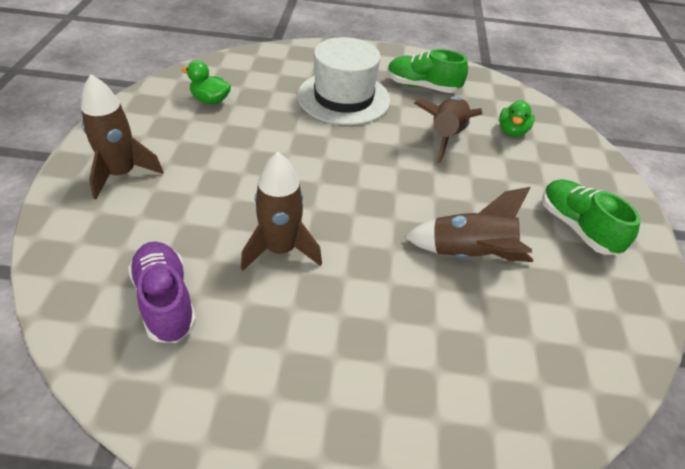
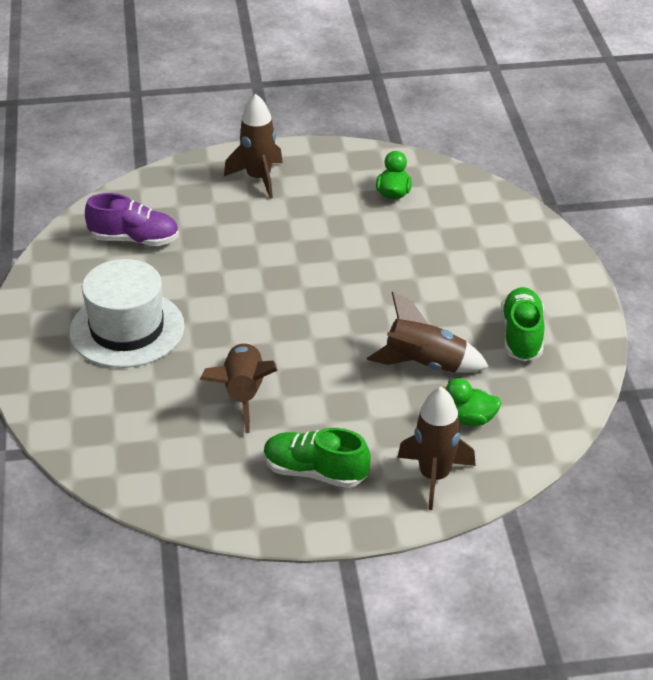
camera: 80 degrees right, 5 degrees down
(165, 301) = (134, 239): purple shoe -> purple shoe turned 45 degrees clockwise
(280, 250) = (206, 282): brown rocket -> brown rocket (434, 476)
(343, 98) = (455, 278): white hat -> white hat (127, 329)
(577, 227) = (315, 472): green shoe -> green shoe turned 120 degrees counterclockwise

